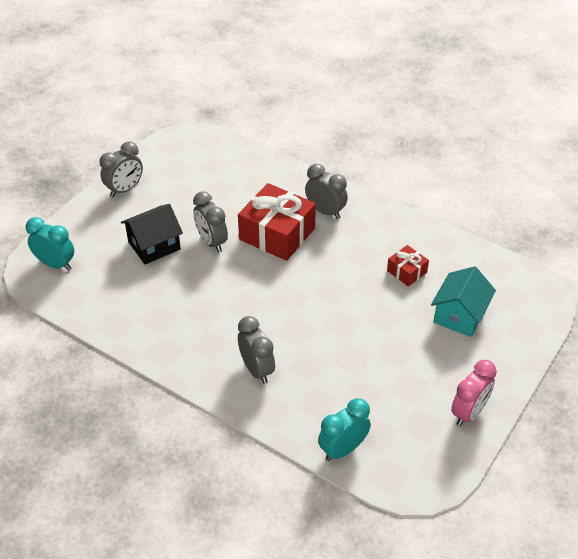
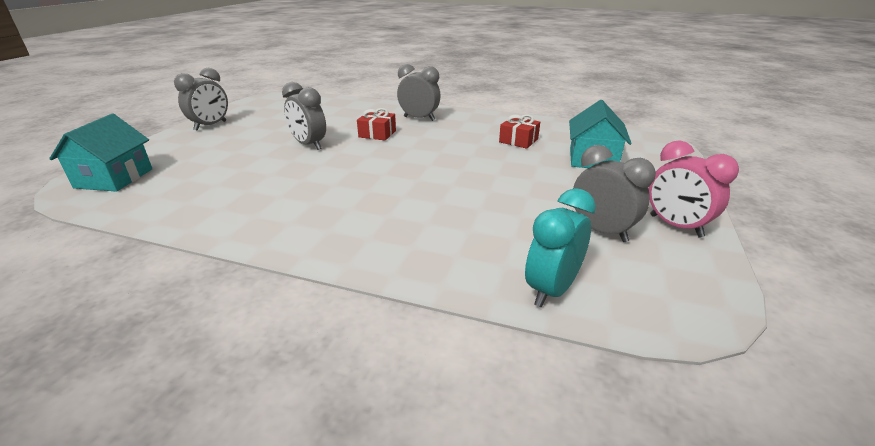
camera: 15 degrees left, 15 degrees down
(55, 264) = (114, 178): turquoise clock -> turquoise house
(154, 245) = (243, 153): black house -> none
(257, 369) = (391, 228): grey clock -> grey clock (601, 231)
(277, 234) = (377, 134): red gift -> red gift, size x0.50
(469, 413) = (675, 226): pink clock -> pink clock turned 120 degrees clockwise

